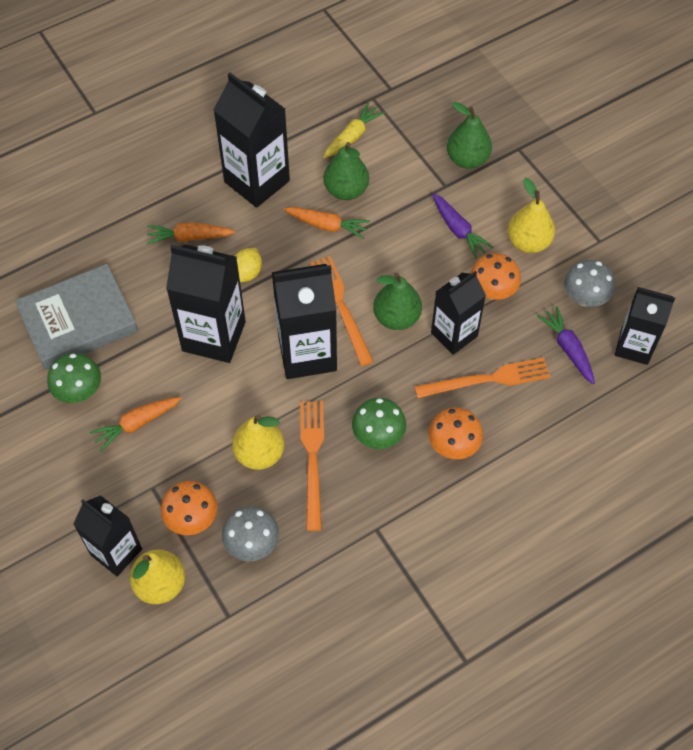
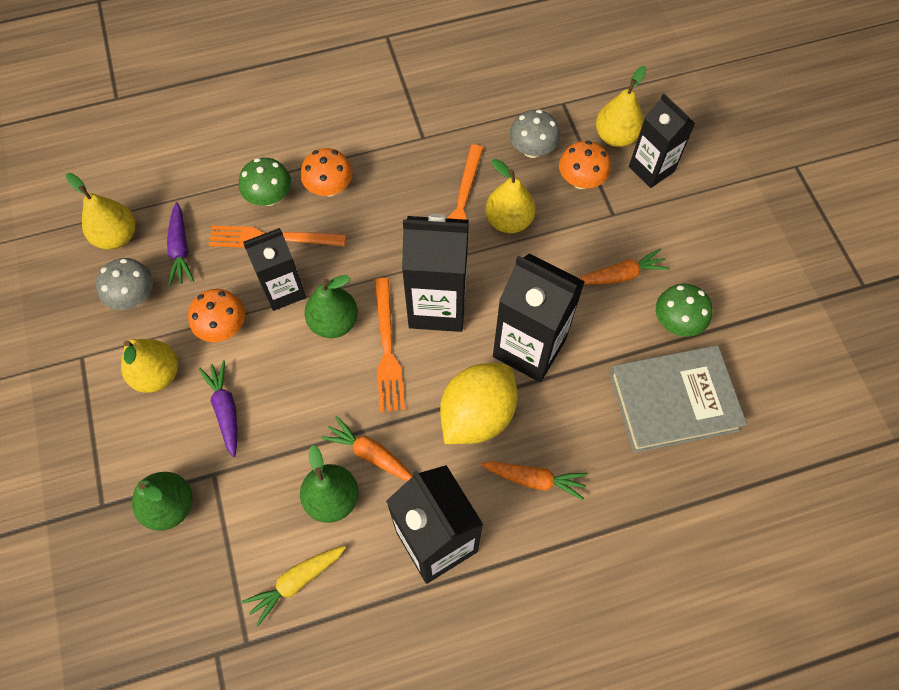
camera: 165 degrees left, 5 degrees up
(247, 273) = (477, 415): yellow lemon -> yellow lemon, size x2.03
(378, 435) = (394, 212): green mushroom -> green mushroom (270, 197)
(634, 346) = (117, 236): black carton -> yellow pear

